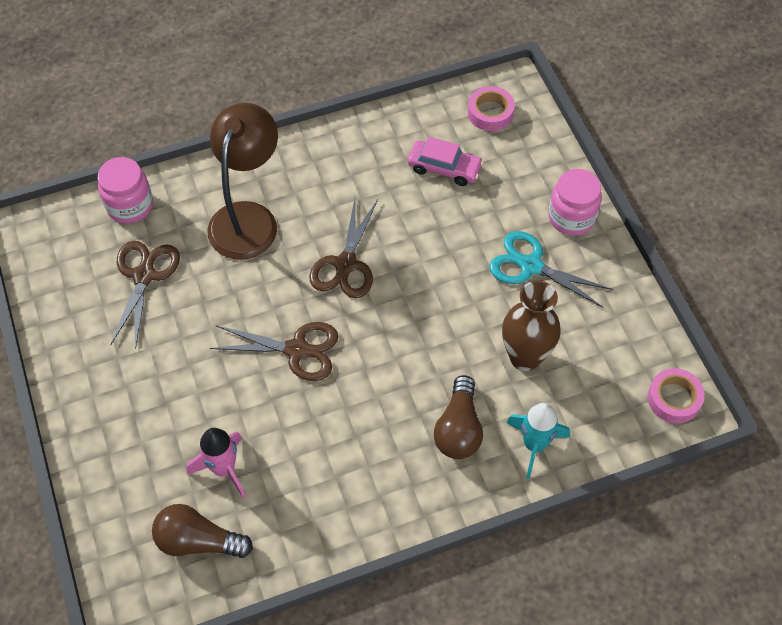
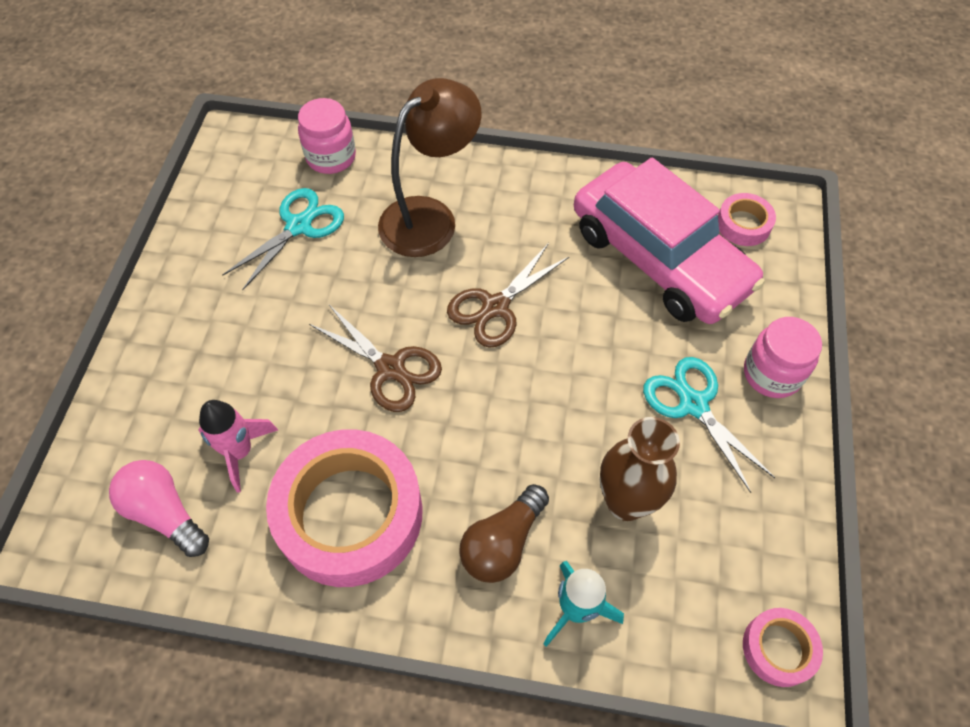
camera: 30 degrees right, 0 degrees up
(144, 275) = (299, 226): brown scissors -> turquoise scissors
(198, 541) = (165, 513): brown light bulb -> pink light bulb
(338, 467) = (349, 514): none -> pink tape
(444, 168) = (659, 258): pink car -> pink car, size x2.27

